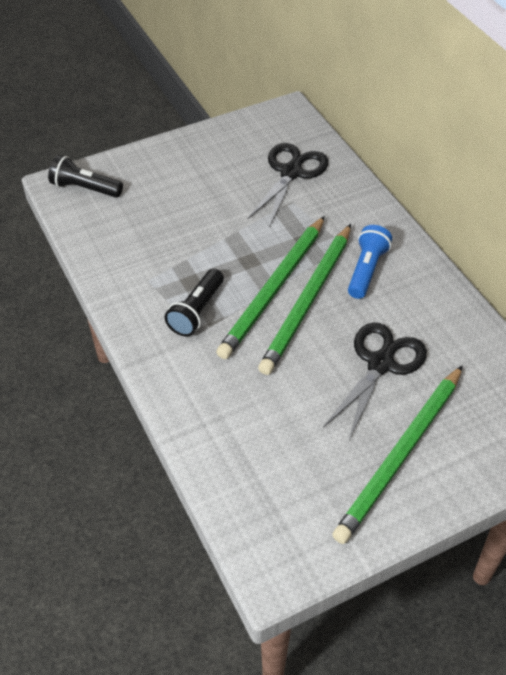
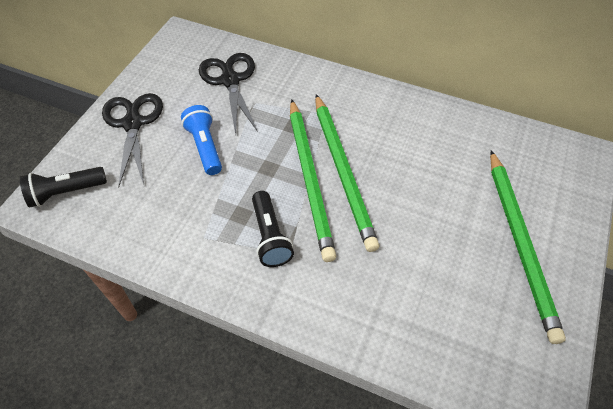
camera: 40 degrees left, 5 degrees up
(366, 270) = (358, 122): blue flashlight -> blue flashlight (205, 147)
(380, 364) = (438, 185): black scissors -> black scissors (133, 123)

